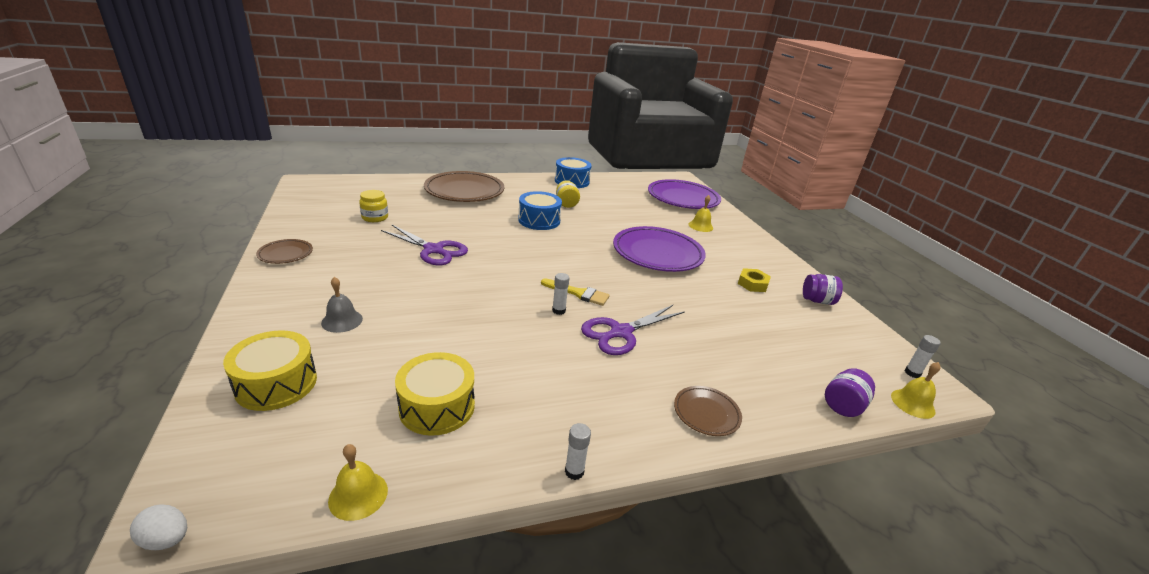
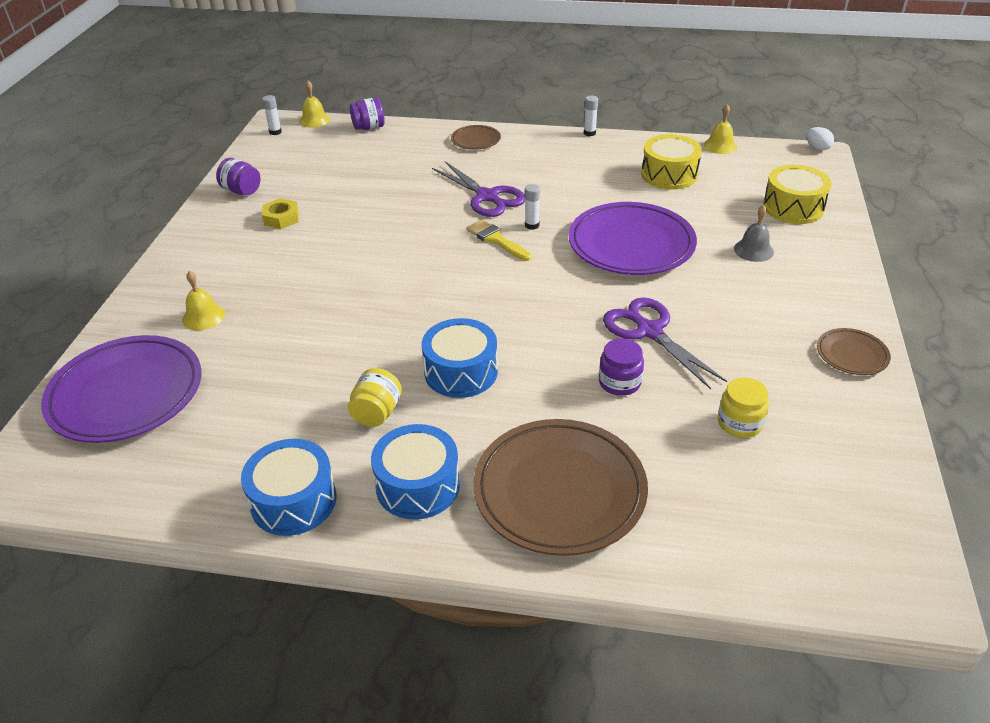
camera: 150 degrees left, 10 degrees up
(447, 225) = (619, 382): none -> purple jar
(527, 188) = (418, 485): none -> blue drum
(620, 332) = (487, 197): purple scissors -> purple scissors turned 60 degrees clockwise
(657, 254) = (341, 276): purple plate -> purple plate (631, 245)

